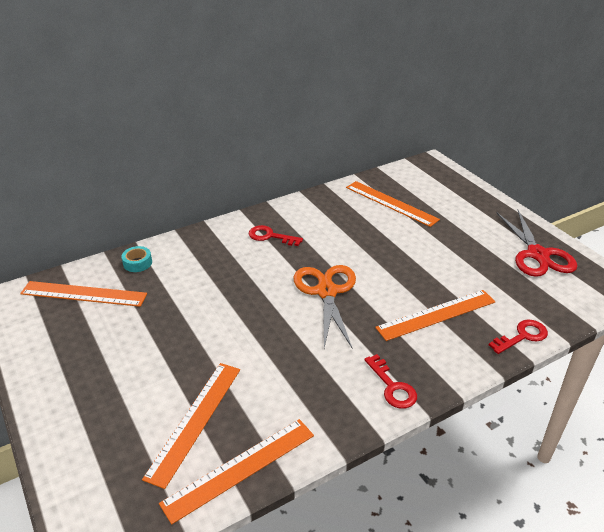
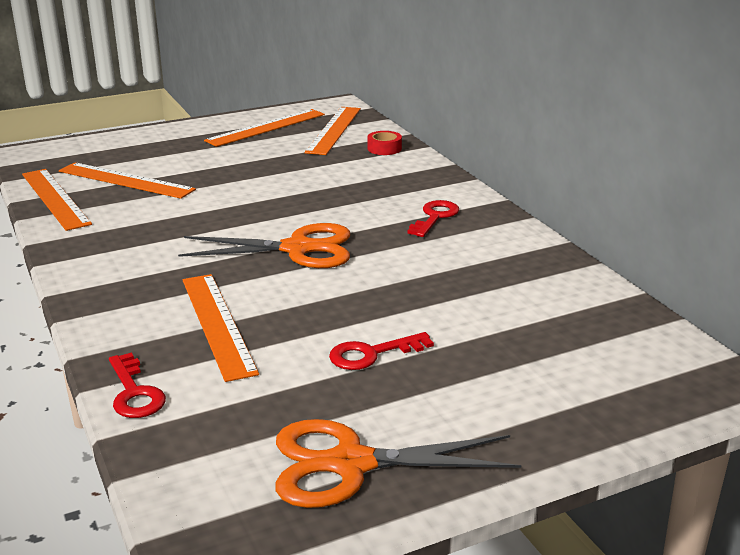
camera: 95 degrees right, 10 degrees down
(137, 263) = (384, 148): turquoise tape -> red tape
(391, 203) = (539, 319): orange ruler -> orange ruler (266, 127)
(392, 387) = (102, 277): red key -> red key (372, 354)
(537, 254) = (351, 464): red scissors -> orange scissors

